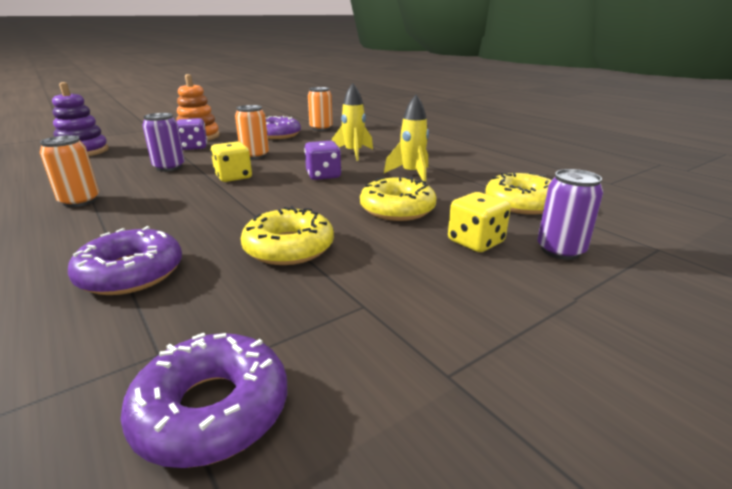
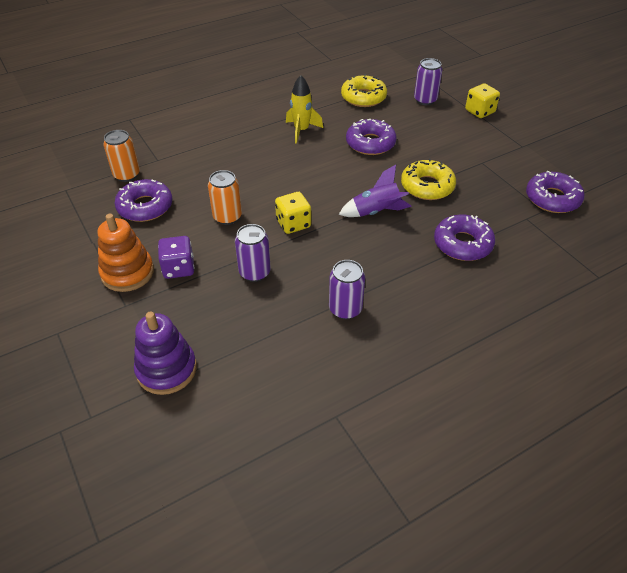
camera: 85 degrees left, 20 degrees up
(80, 201) = (345, 309): orange can -> purple can
(238, 213) = (376, 212): none -> purple rocket
(323, 175) = (297, 173): purple dice -> none
(353, 153) = (236, 156): yellow rocket -> none
(397, 209) = (370, 143): yellow donut -> purple donut
(475, 242) = (416, 122): yellow dice -> yellow dice (480, 111)

